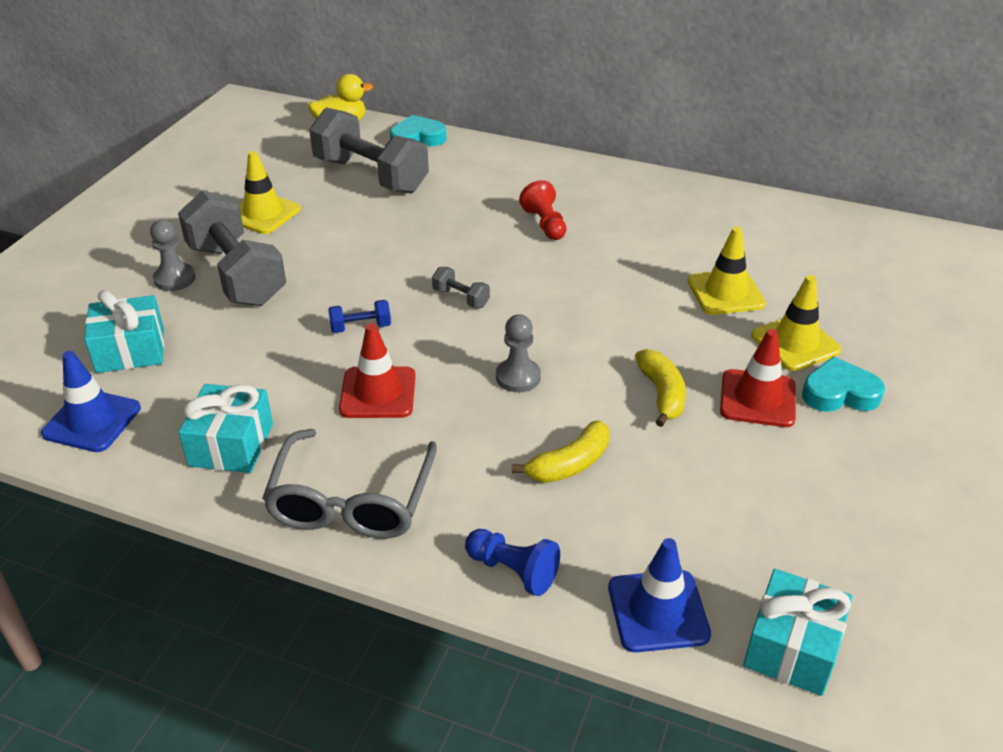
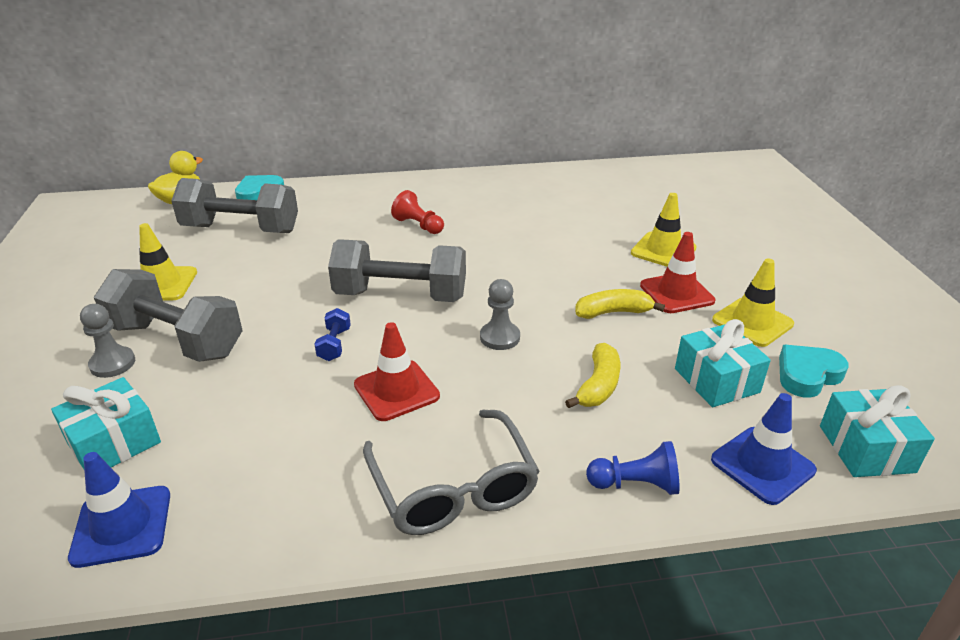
camera: 30 degrees left, 5 degrees down
(231, 445) = (296, 487): turquoise gift -> turquoise gift (716, 380)
(361, 327) = (334, 344): blue dumbbell -> blue dumbbell turned 45 degrees counterclockwise
(461, 298) = (400, 295): grey dumbbell -> grey dumbbell, size x2.45
(661, 394) = (613, 312): yellow banana -> yellow banana turned 60 degrees counterclockwise
(725, 293) = (588, 233): yellow traffic cone -> yellow traffic cone (752, 322)
(839, 393) = (720, 272): turquoise heart -> turquoise heart (807, 375)

